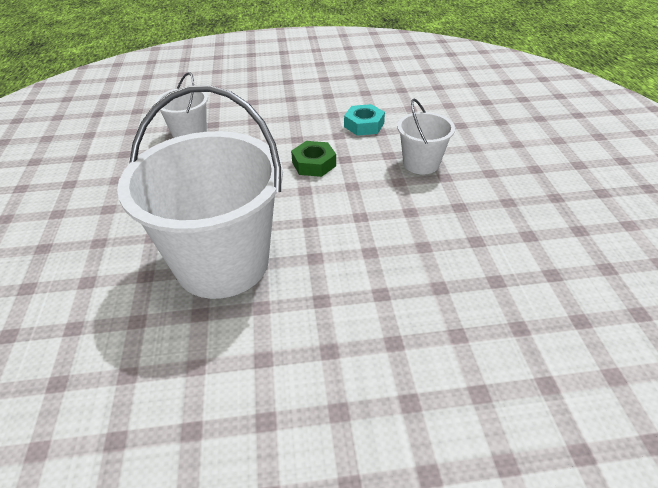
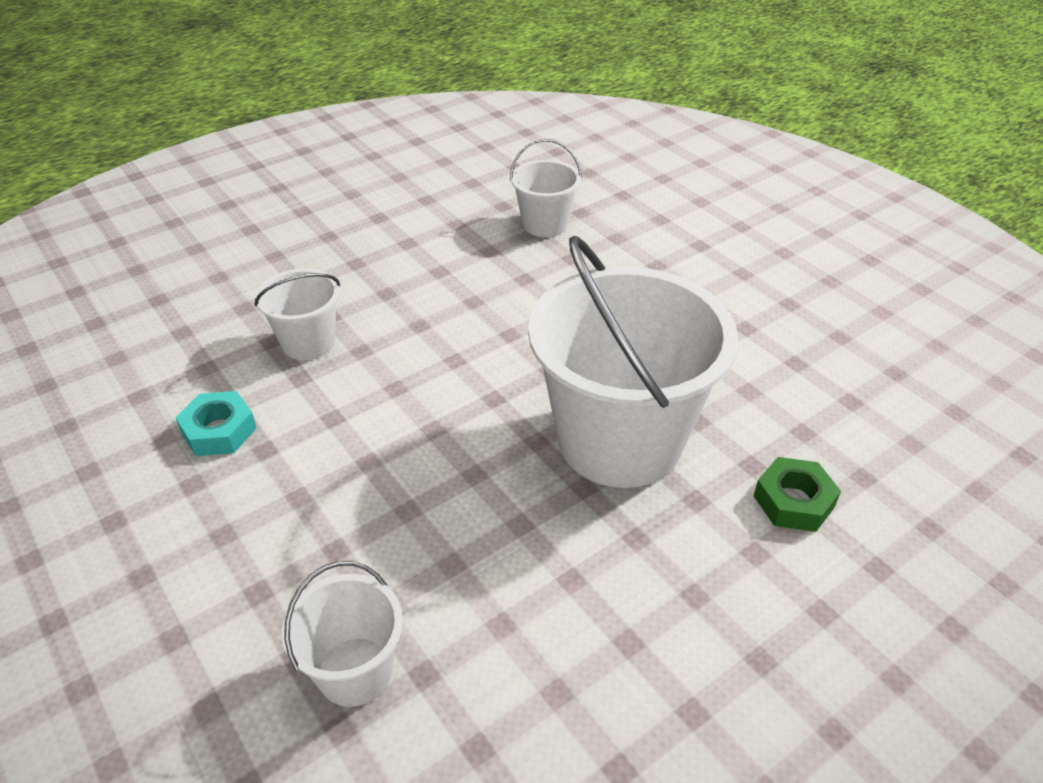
camera: 120 degrees left, 0 degrees up
(314, 164) = (364, 445): green nut -> green nut (793, 501)
(530, 340) = (545, 224): none -> white bucket

